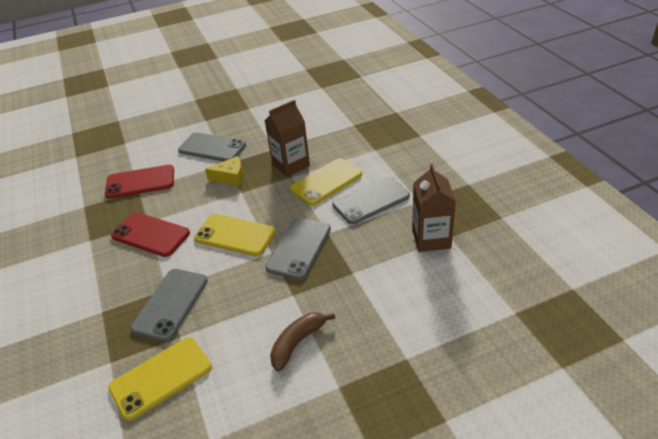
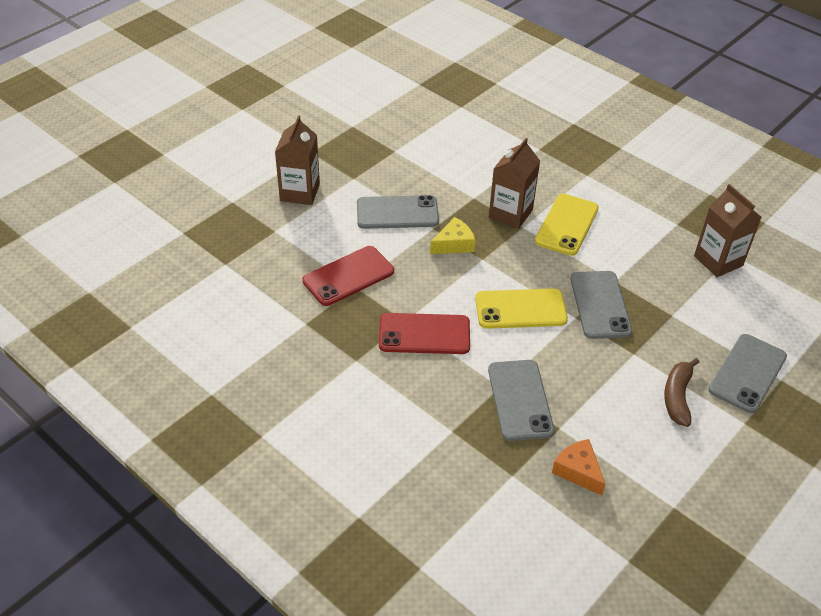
camera: 30 degrees left, 5 degrees up
(161, 378) = (578, 471): yellow phone -> orange cheese
(163, 122) = (300, 192): none -> brown carton
(371, 200) = (630, 235): grey phone -> grey phone (747, 373)

